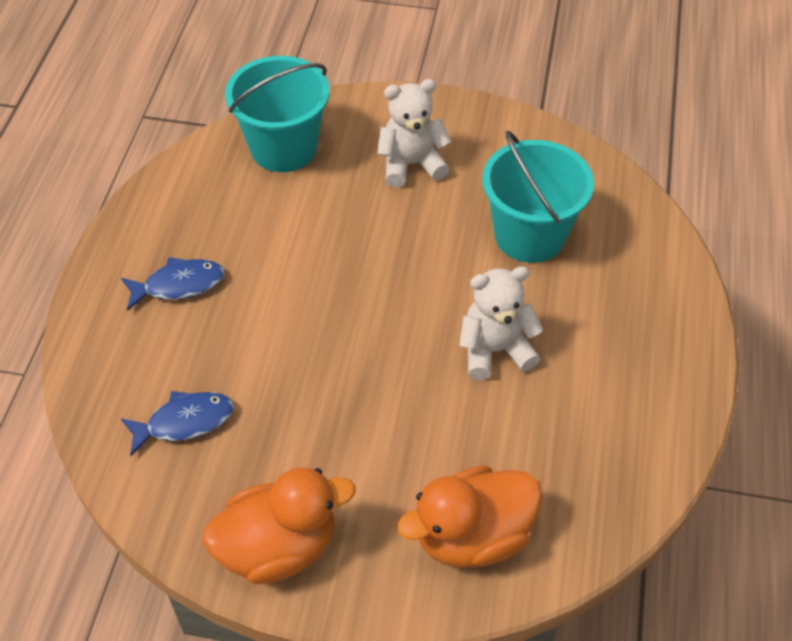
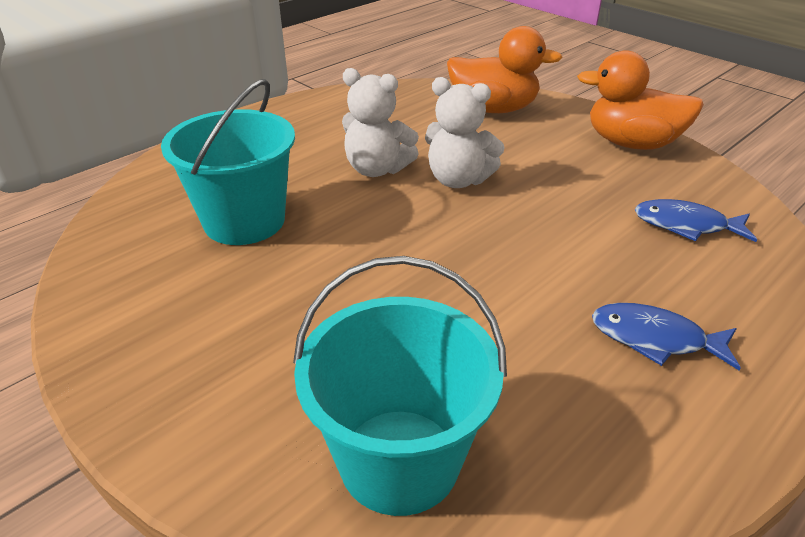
camera: 145 degrees left, 15 degrees down
(411, 164) = (261, 341): white teddy bear -> white teddy bear (458, 180)

